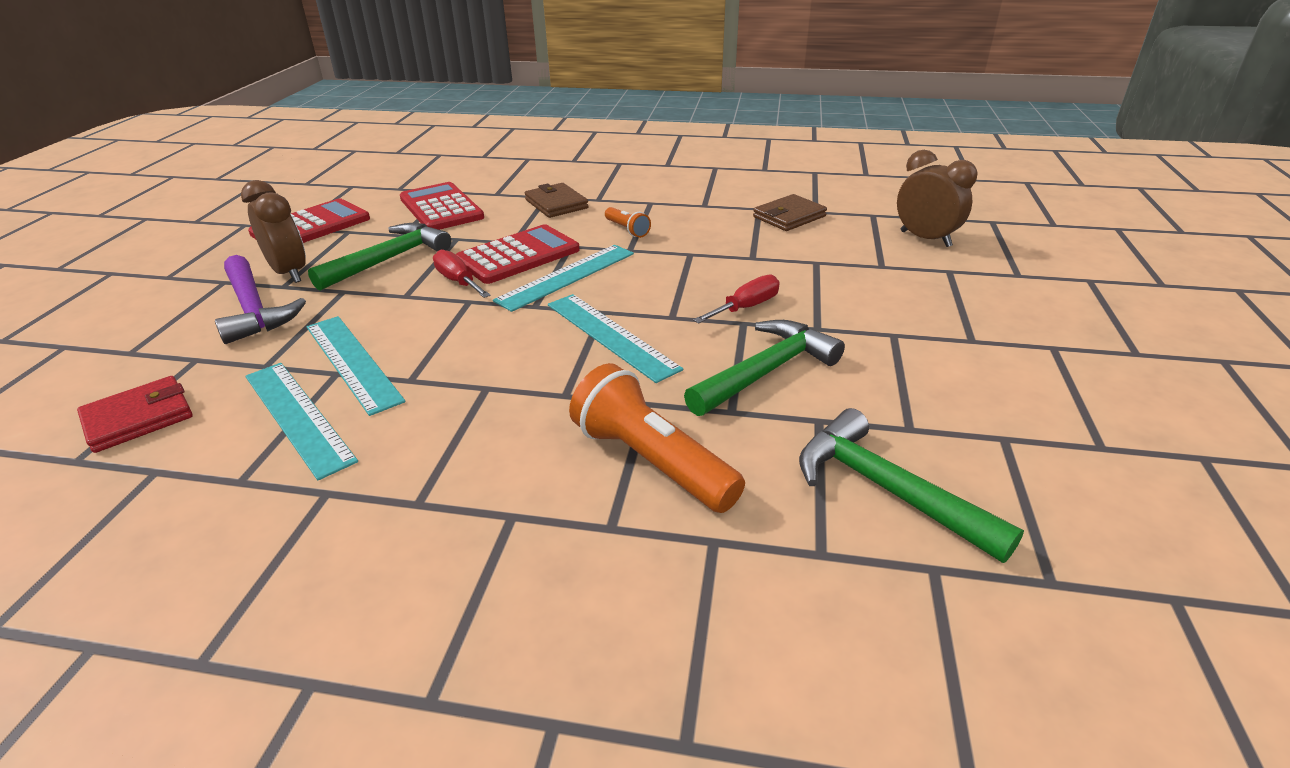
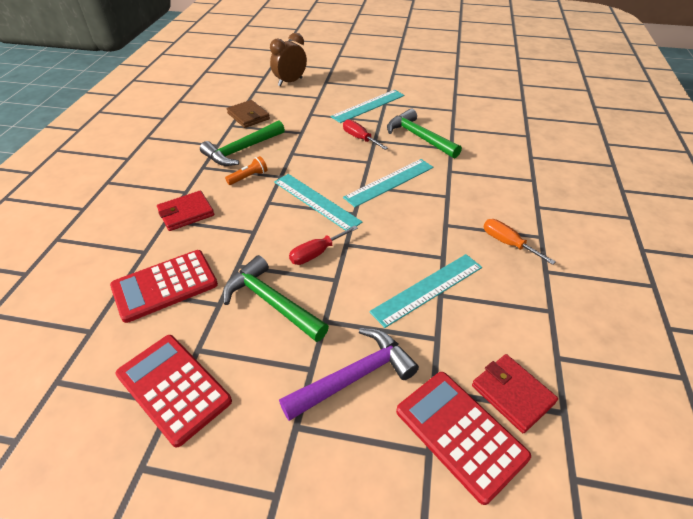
camera: 90 degrees left, 10 degrees up
(289, 273) = (286, 372): brown clock -> none
(297, 416) = (489, 301): turquoise ruler -> turquoise ruler (368, 106)
(415, 453) = (507, 243): none -> orange screwdriver
(518, 255) = (279, 226): red calculator -> red calculator (460, 433)
(556, 204) = (186, 213): brown wallet -> red wallet
(651, 461) = (491, 170): orange flashlight -> none
(887, 489) = (491, 119): green hammer -> green hammer (242, 150)

